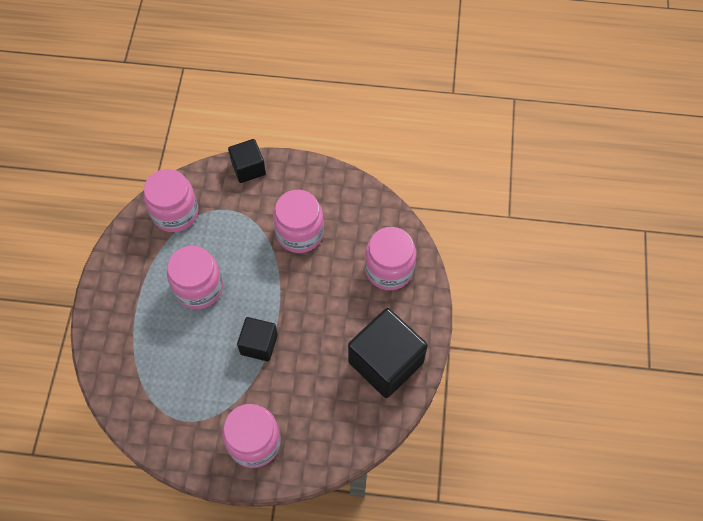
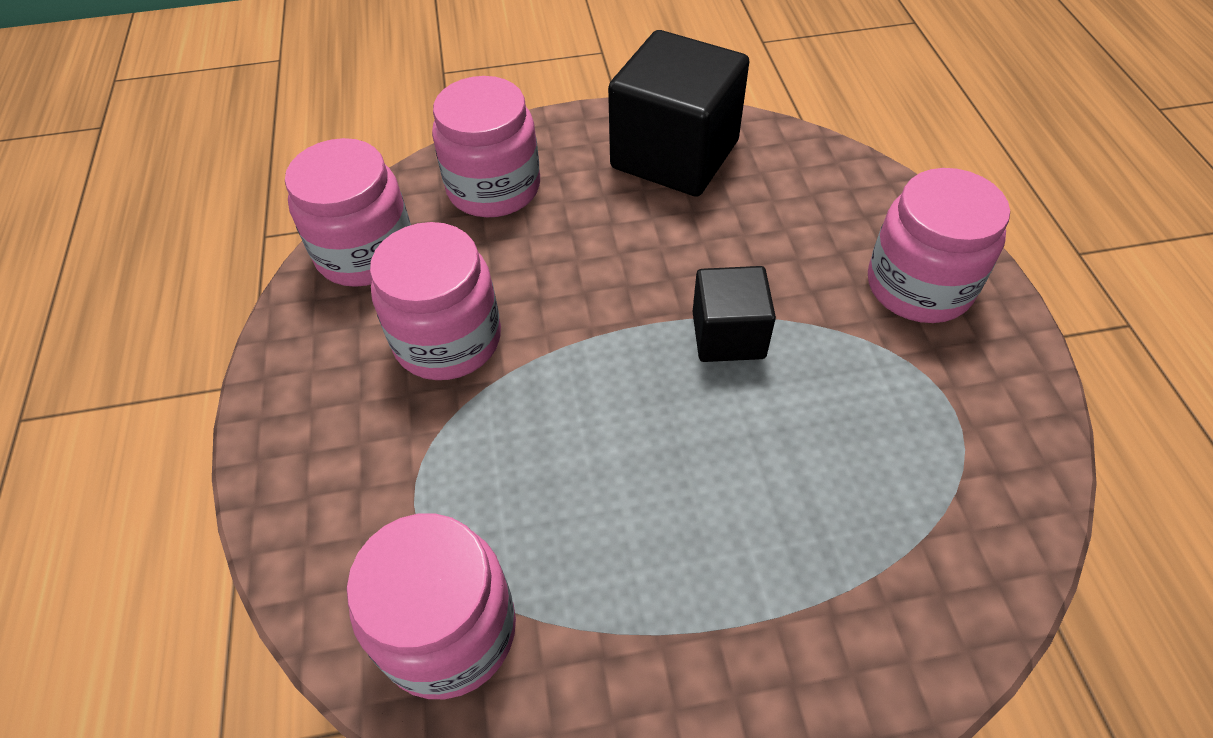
camera: 105 degrees left, 10 degrees down
(198, 287) = (646, 492): pink jar -> pink jar (365, 253)
(248, 168) = (283, 494): black cube -> none

